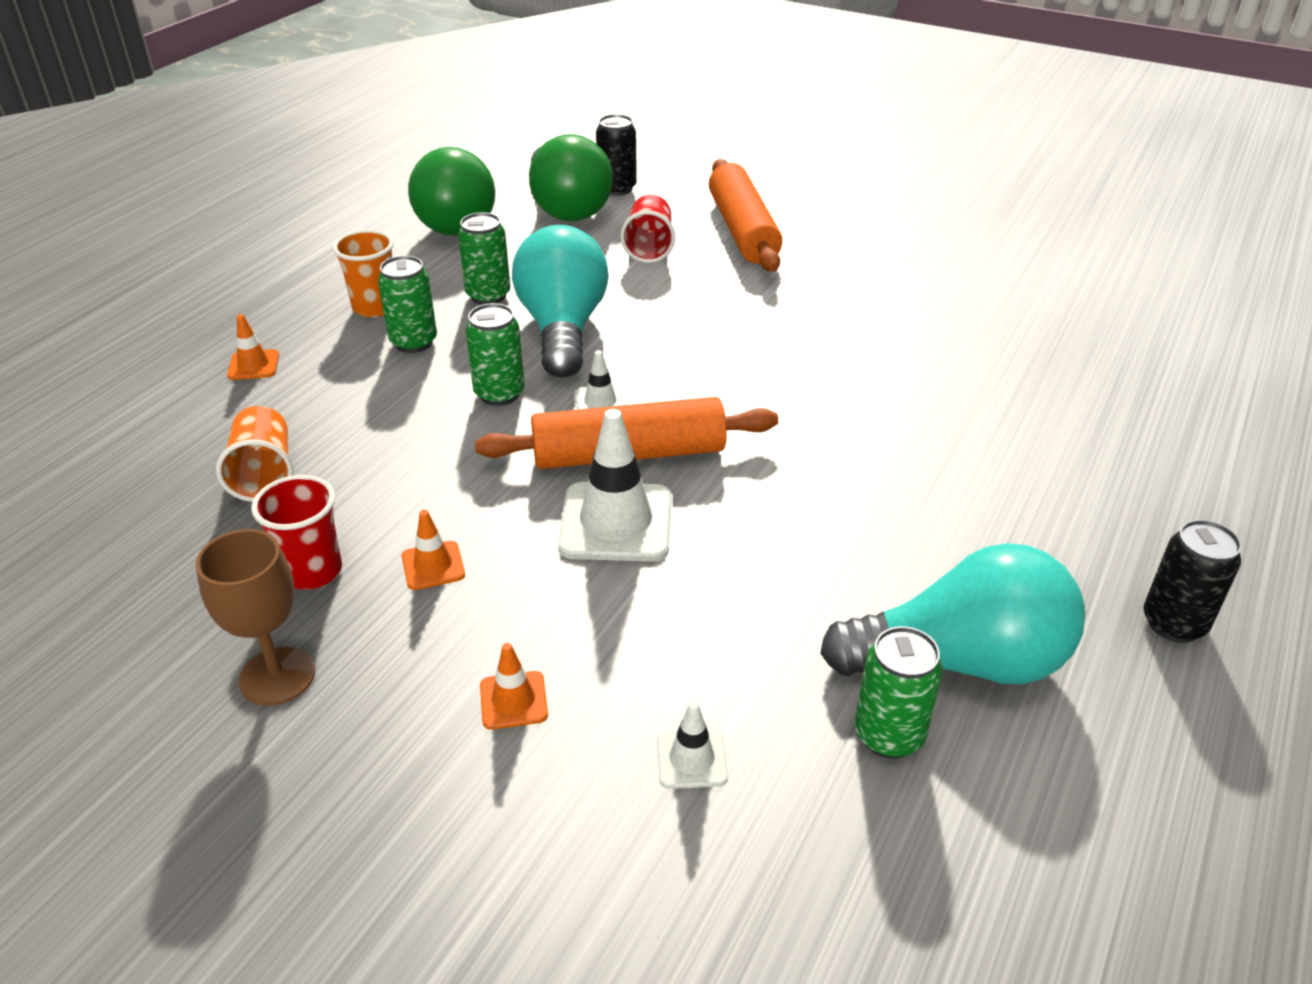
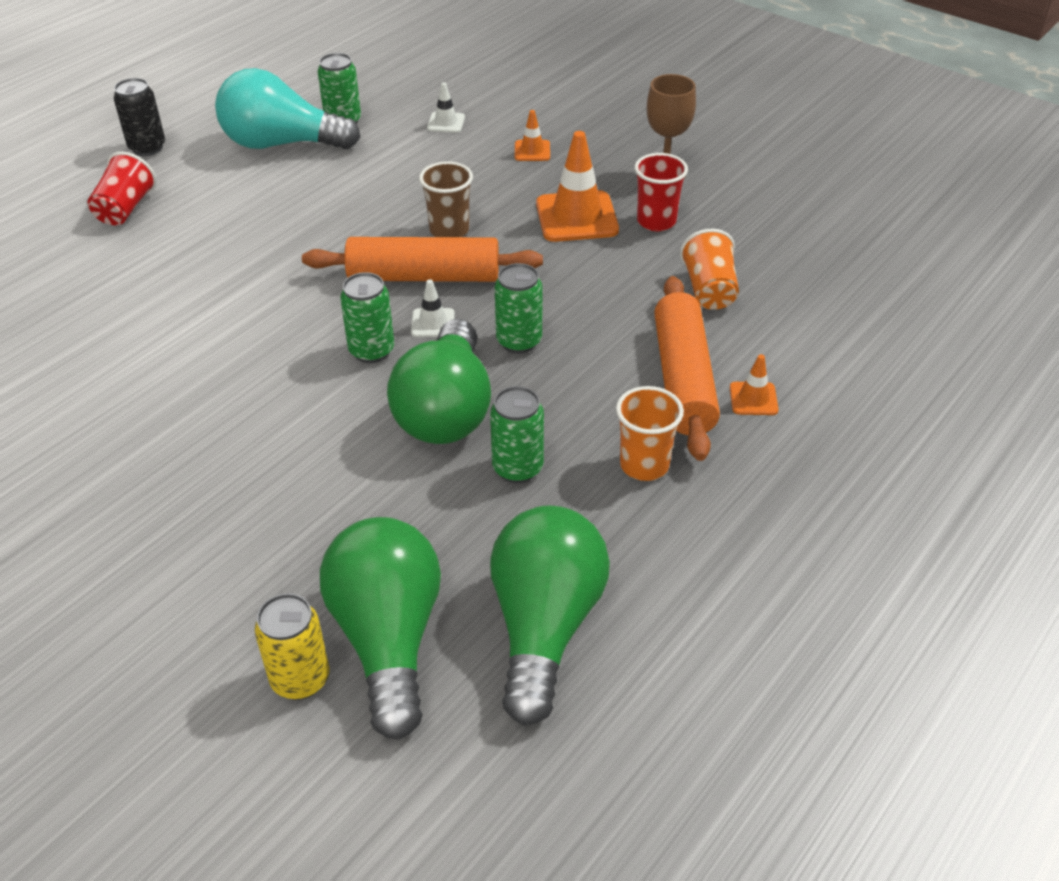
camera: 170 degrees left, 5 degrees up
(413, 342) = (598, 410): green can -> green can (372, 351)
(433, 566) = (576, 217): orange traffic cone -> orange traffic cone, size x1.98
(563, 329) = (446, 410): turquoise light bulb -> green light bulb
(616, 522) = (449, 230): white traffic cone -> brown cup
(617, 188) = (300, 679): black can -> yellow can
(649, 247) = (307, 532): red cup -> red cup (125, 209)
(742, 230) = (176, 550): orange rolling pin -> orange rolling pin (683, 379)

